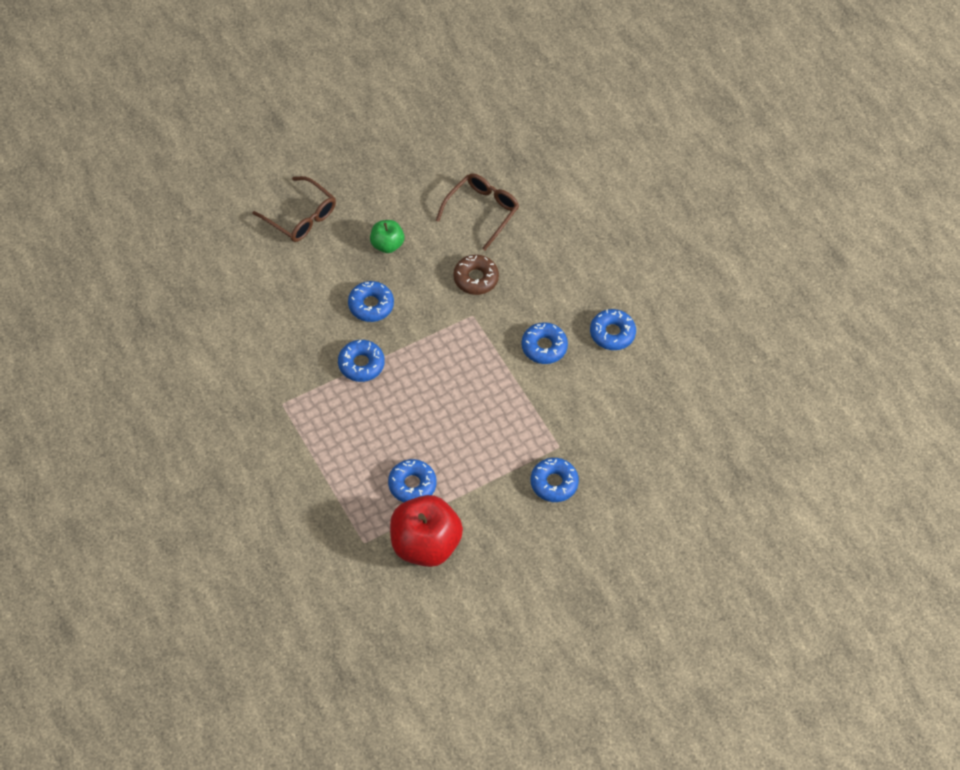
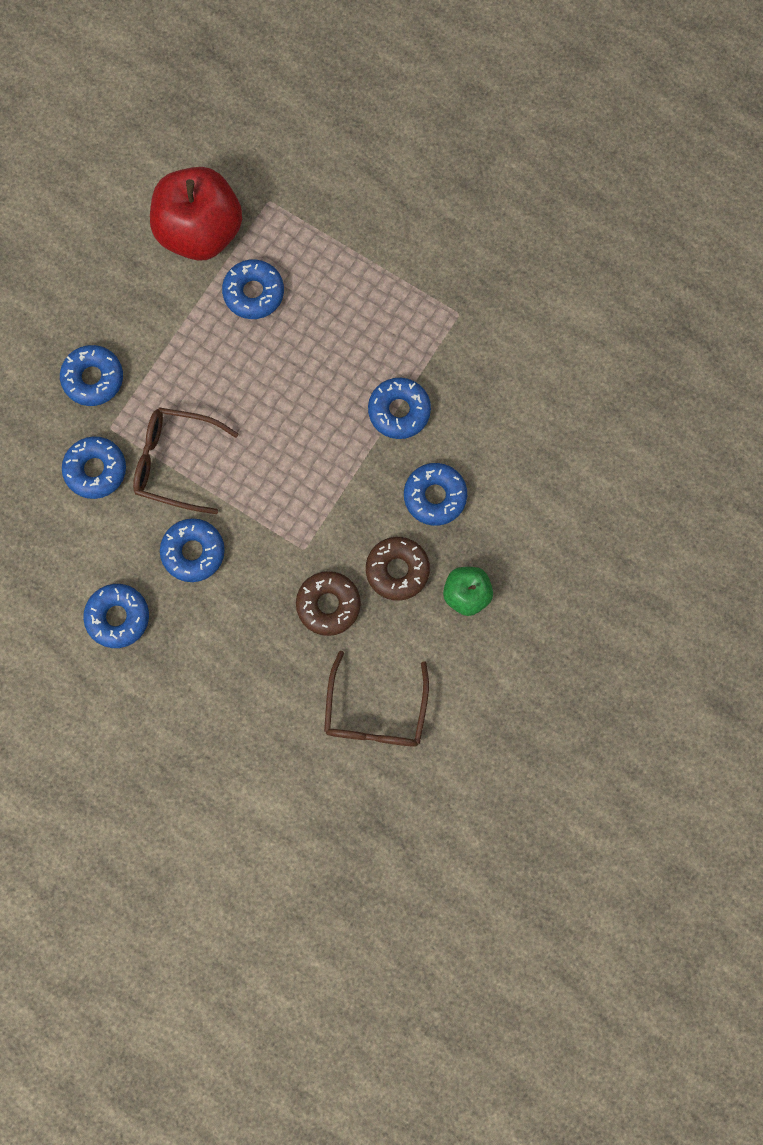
camera: 155 degrees right, 20 degrees up
(300, 217) = (597, 575): brown glasses -> brown glasses (176, 462)
(421, 276) = (397, 570): none -> brown donut
(582, 425) = (96, 470): none -> blue donut

